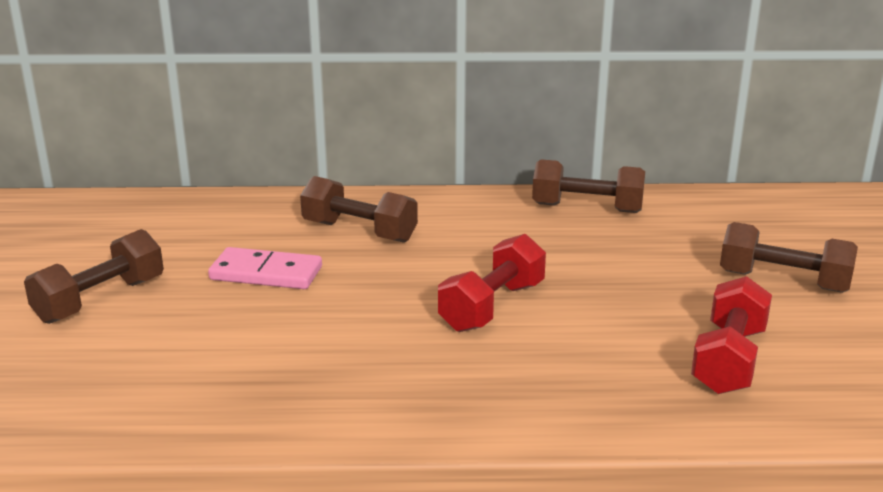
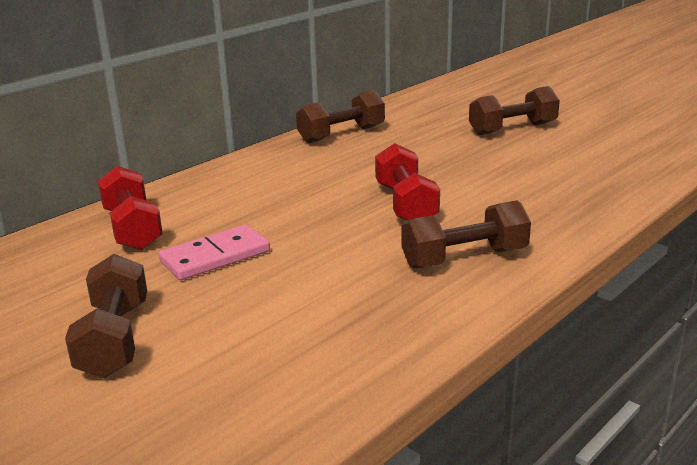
camera: 45 degrees left, 0 degrees up
(359, 232) = (226, 204): brown dumbbell -> brown dumbbell (464, 258)
(728, 360) = (567, 172): red dumbbell -> red dumbbell (132, 228)

